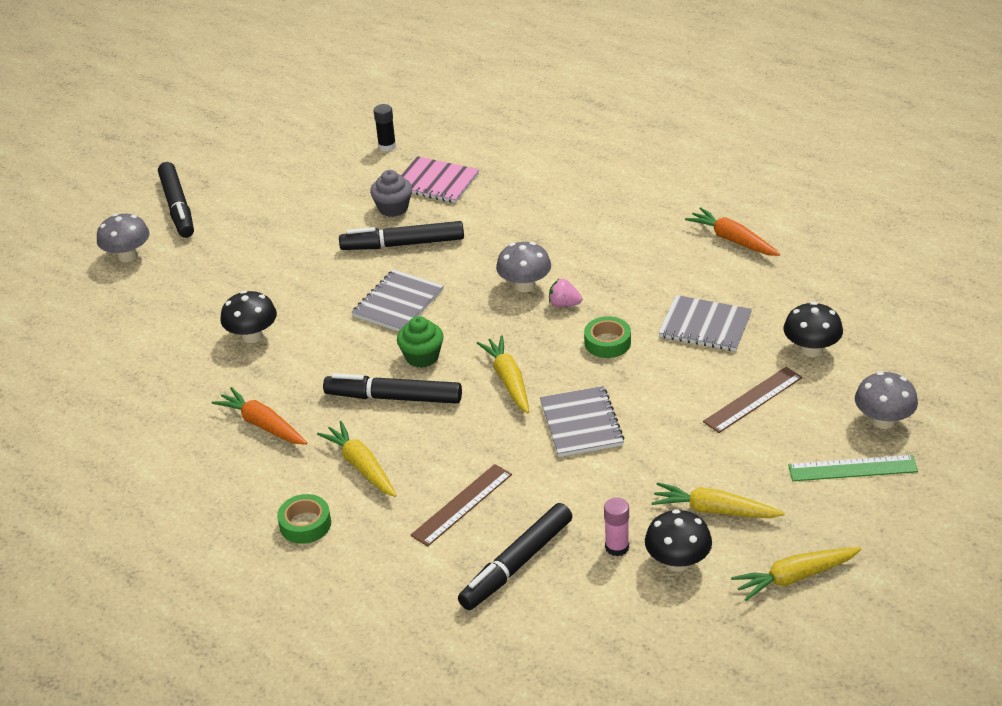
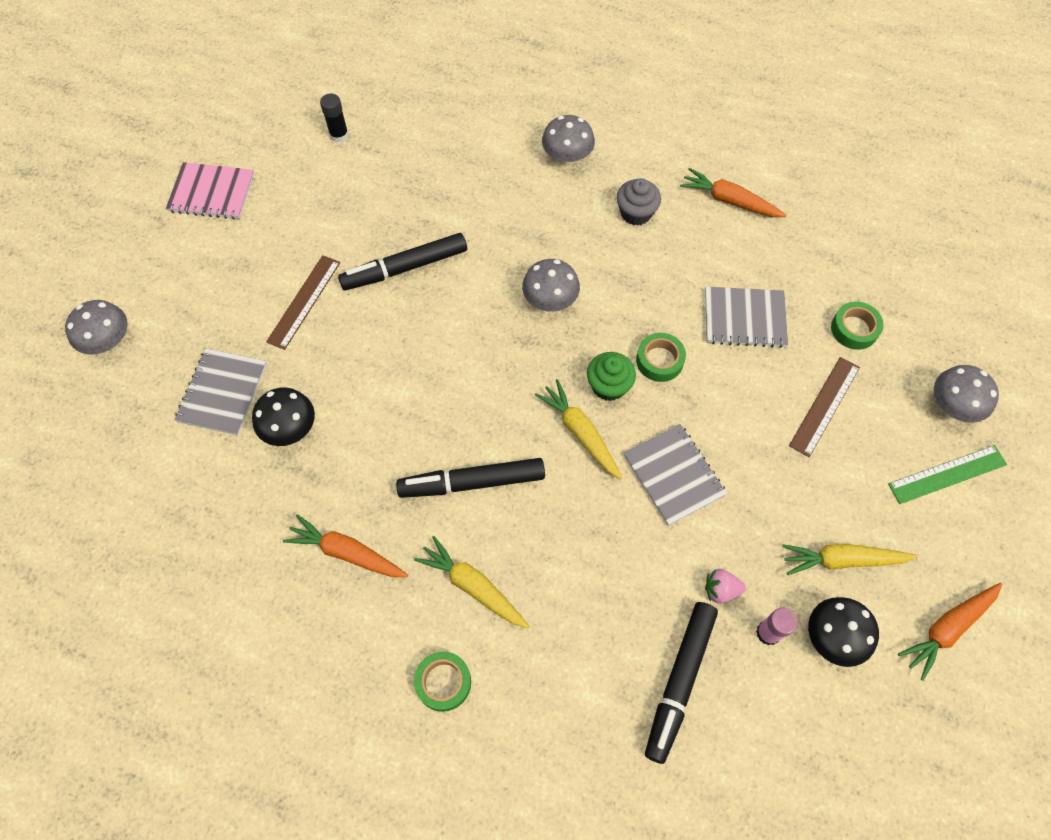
camera: 20 degrees left, 25 degrees up
(177, 207) = (140, 261): black marker -> none
(393, 208) = (376, 220): grey cupcake -> grey cupcake (636, 213)
(398, 303) = (429, 350): grey notebook -> grey notebook (222, 393)
(422, 357) = (481, 419): green cupcake -> green cupcake (609, 386)
(436, 182) = (408, 176): pink notebook -> pink notebook (212, 192)
(462, 504) = (595, 614): brown ruler -> brown ruler (304, 301)
(564, 304) = (598, 318): pink strawberry -> pink strawberry (720, 590)
(589, 188) = (567, 157): none -> grey mushroom
(794, 577) = (947, 629): yellow carrot -> orange carrot
(811, 349) = (854, 329): black mushroom -> green tape

